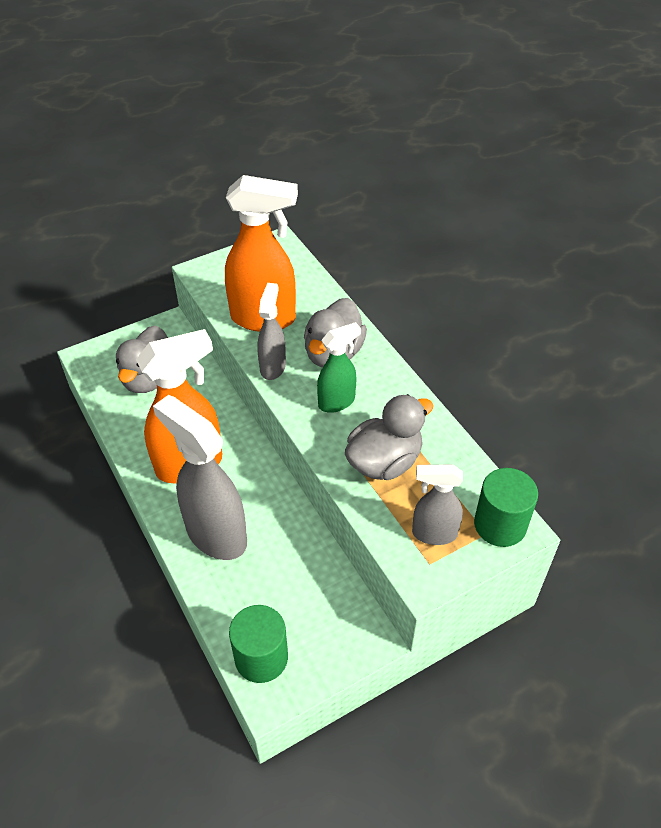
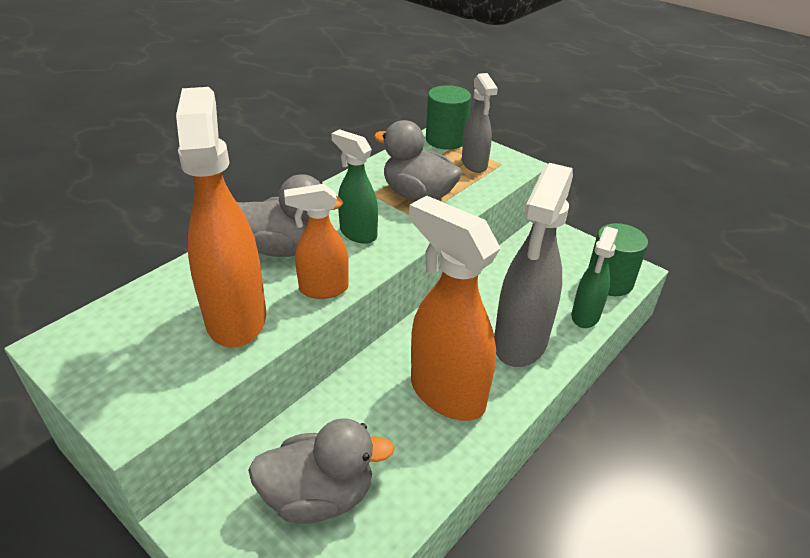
camera: 110 degrees left, 10 degrees down
(223, 605) = (585, 316): none -> green spray bottle
(273, 367) = (323, 289): grey spray bottle -> orange spray bottle

